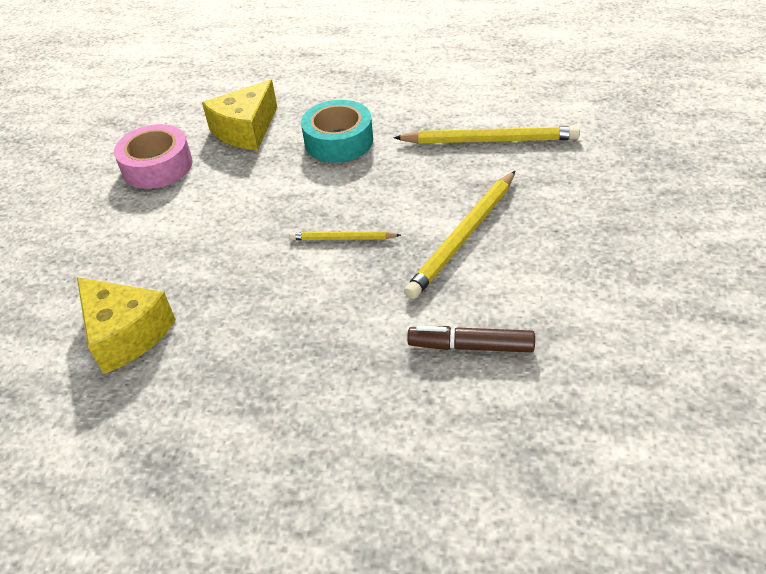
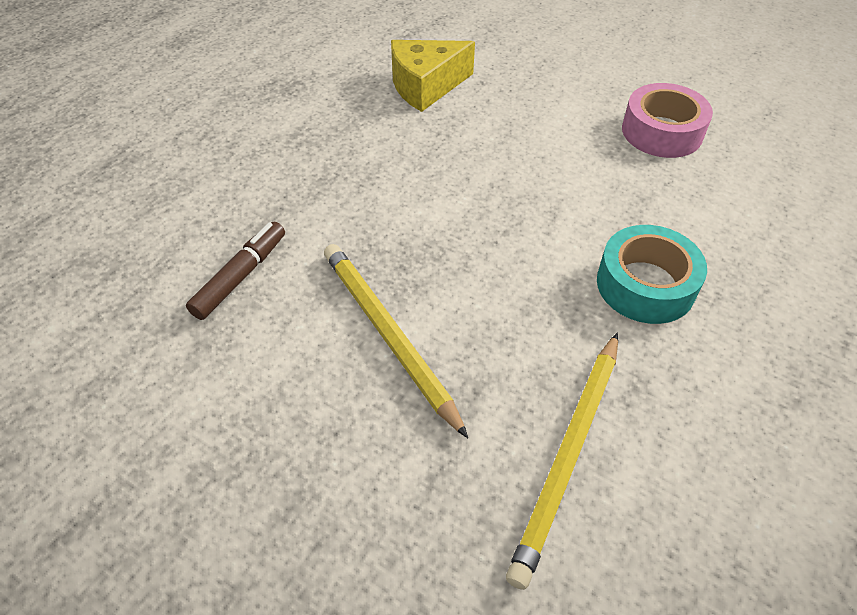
camera: 110 degrees right, 5 degrees up
(246, 130) = (709, 209): yellow cheese -> none
(343, 238) = (454, 235): yellow pencil -> none

